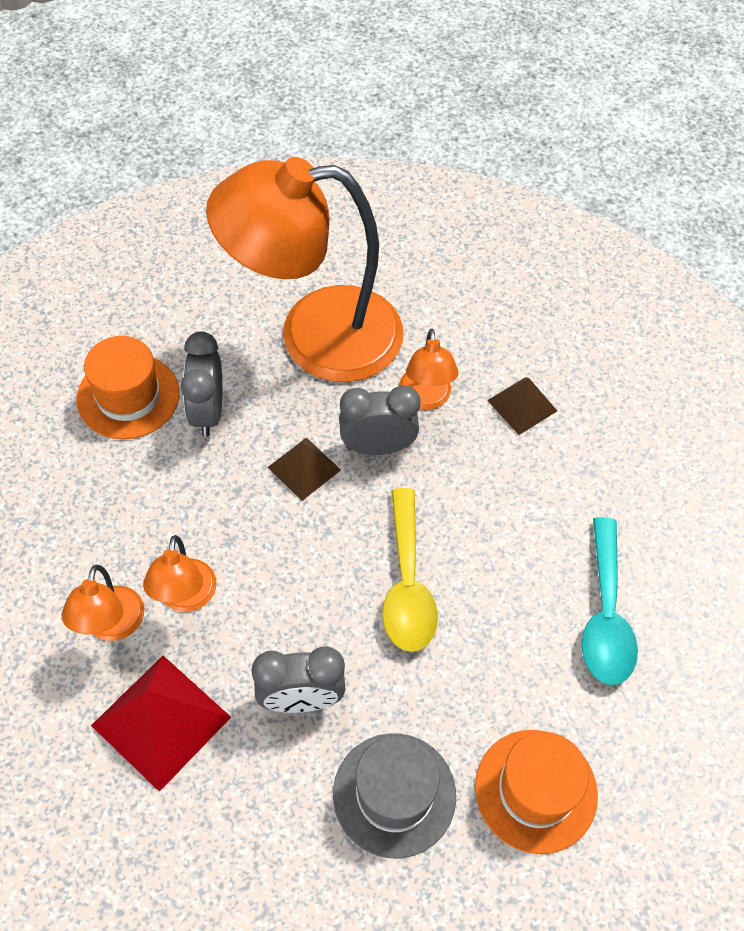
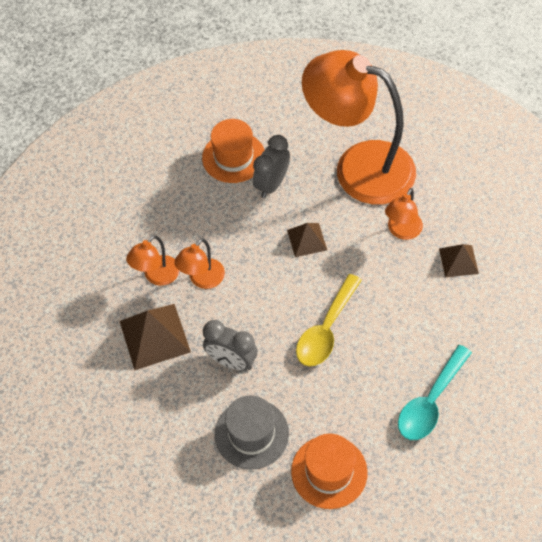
camera: 35 degrees right, 0 degrees up
(161, 721) = (154, 336): red pyramid -> brown pyramid
(377, 446) = (356, 246): grey clock -> none

